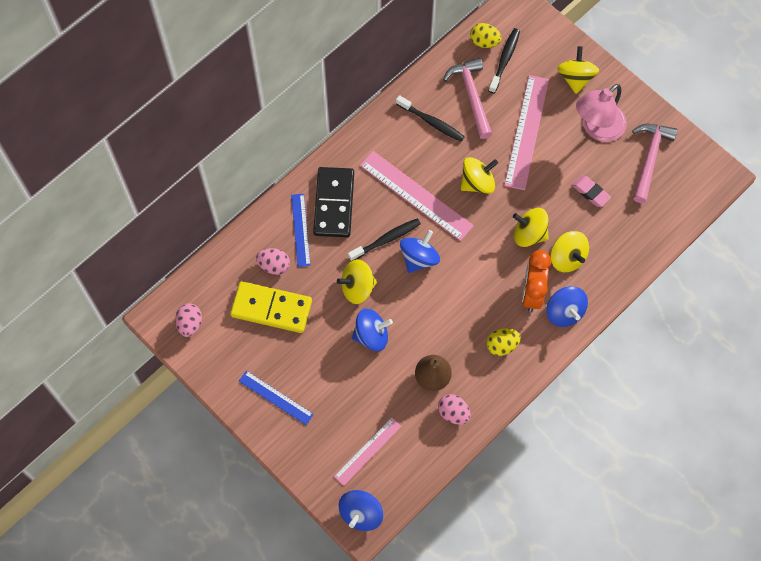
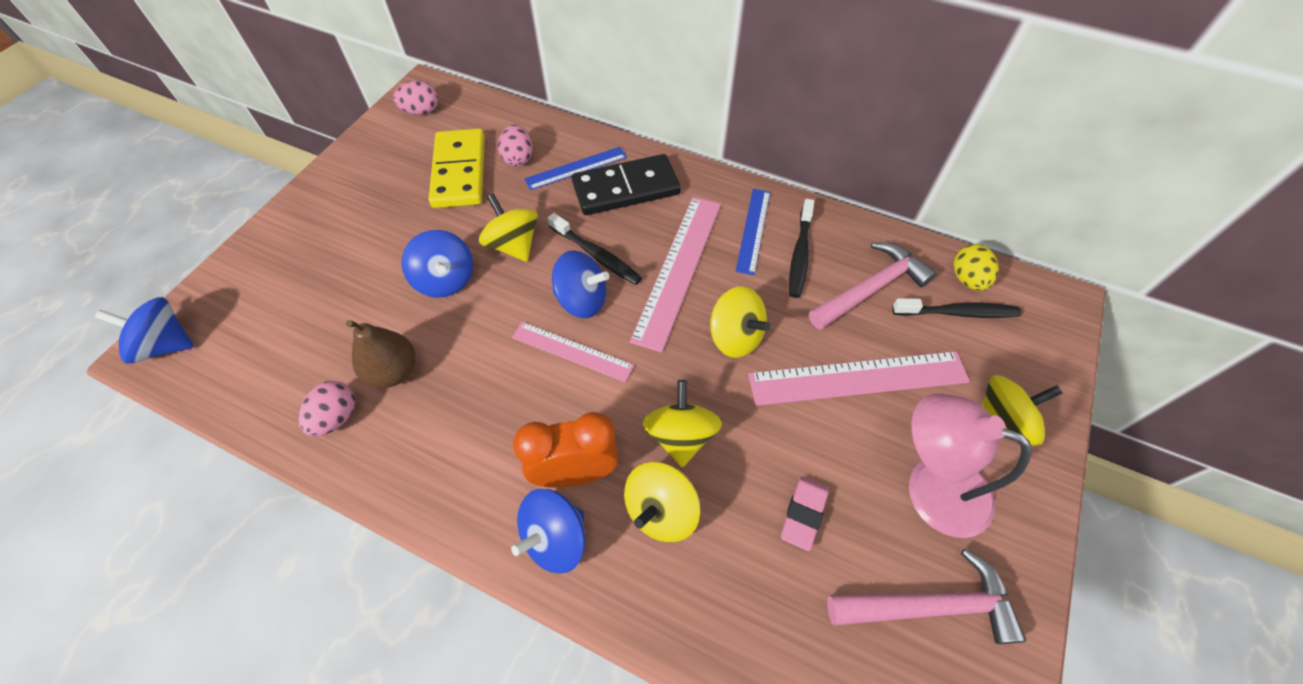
camera: 70 degrees right, 10 degrees down
(276, 397) = (337, 208): blue ruler -> blue ruler (753, 230)
(367, 451) = (265, 325): pink ruler -> pink ruler (572, 351)
(502, 345) = (467, 453): yellow egg -> none

